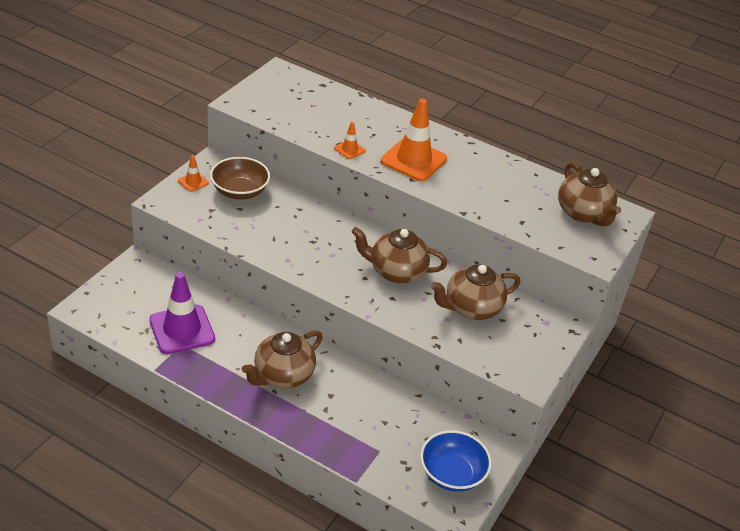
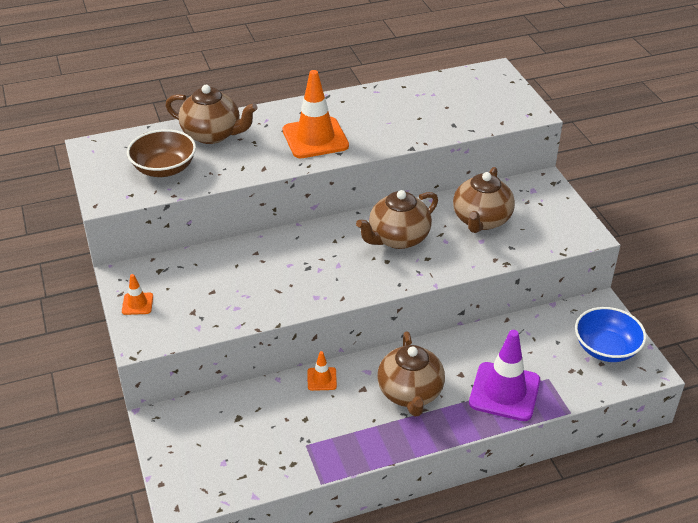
camera: 45 degrees left, 0 degrees up
(182, 329) = (286, 434): purple traffic cone -> purple traffic cone (504, 392)
(240, 191) = (188, 279): brown bowl -> brown bowl (164, 168)
(349, 149) = (259, 166): orange traffic cone -> orange traffic cone (322, 379)
(583, 214) = (475, 90): brown teapot -> brown teapot (212, 134)

